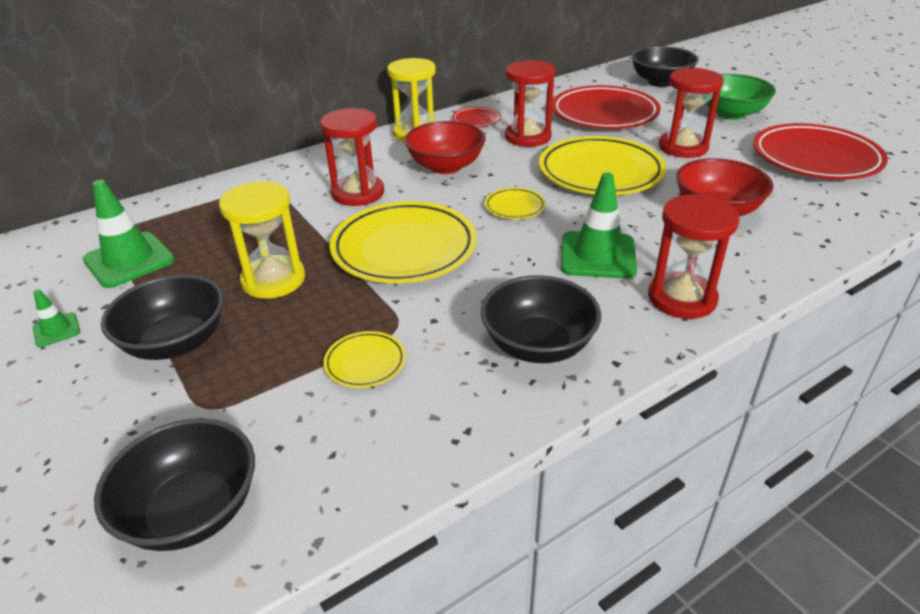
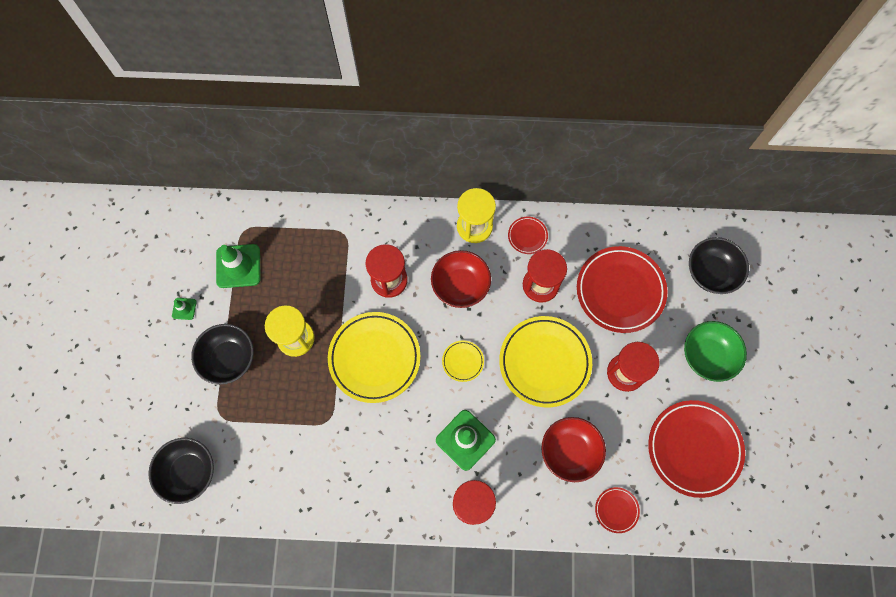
camera: 35 degrees right, 35 degrees up
(365, 363) = (297, 436): yellow plate -> none
(538, 345) = (377, 482): black bowl -> none
(827, 223) = (616, 510): none -> red plate

